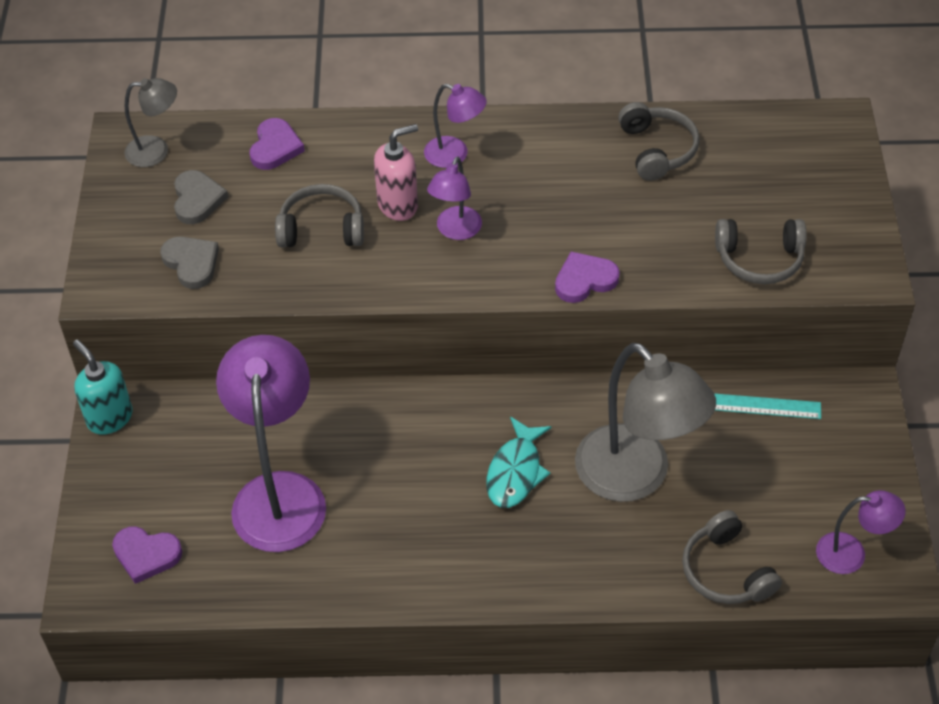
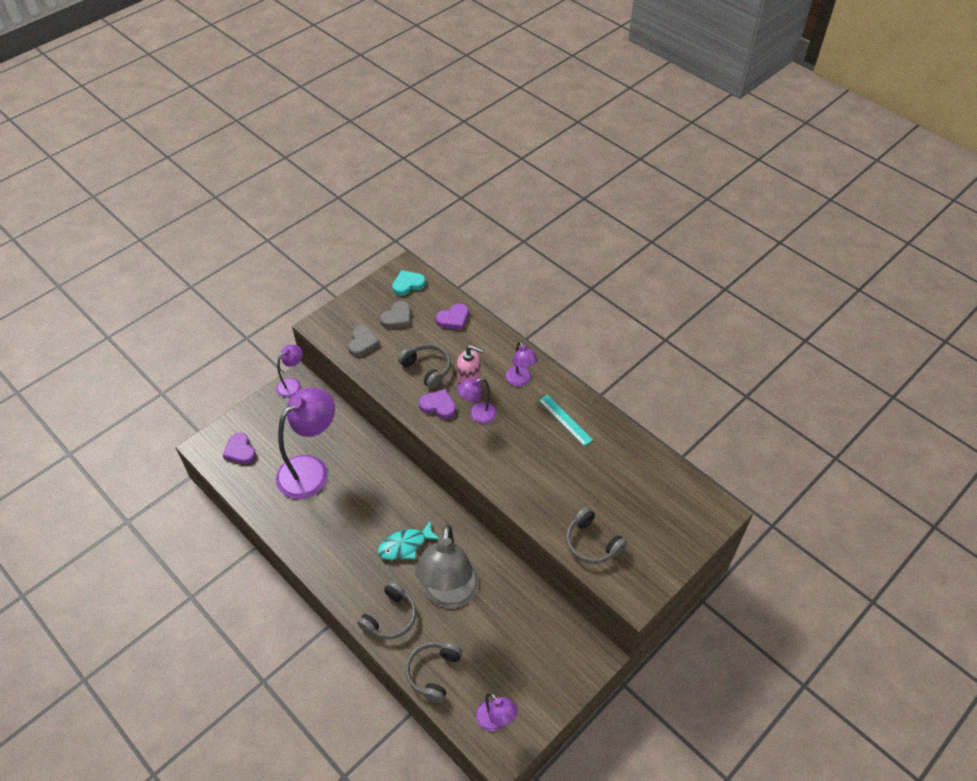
camera: 45 degrees right, 0 degrees up
(109, 417) = (292, 384): turquoise soap dispenser -> purple lamp
(156, 151) = (408, 284): grey lamp -> turquoise heart
(584, 280) = (502, 483): purple heart -> purple heart (438, 405)
(657, 149) = (612, 451): grey headphones -> grey headphones (390, 617)
(760, 406) = (542, 615): turquoise ruler -> turquoise ruler (565, 420)

